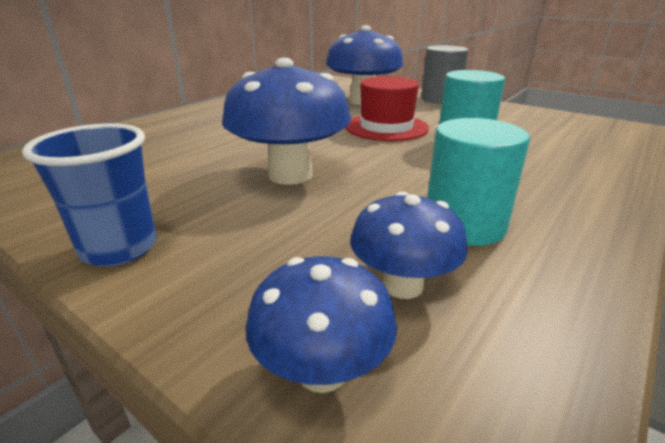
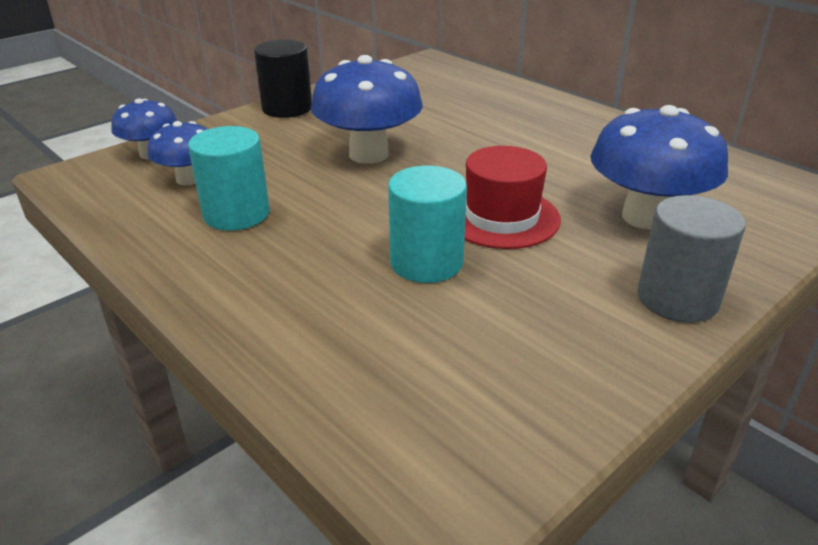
camera: 100 degrees right, 5 degrees up
(119, 248) = (287, 108): blue cup -> black cylinder

